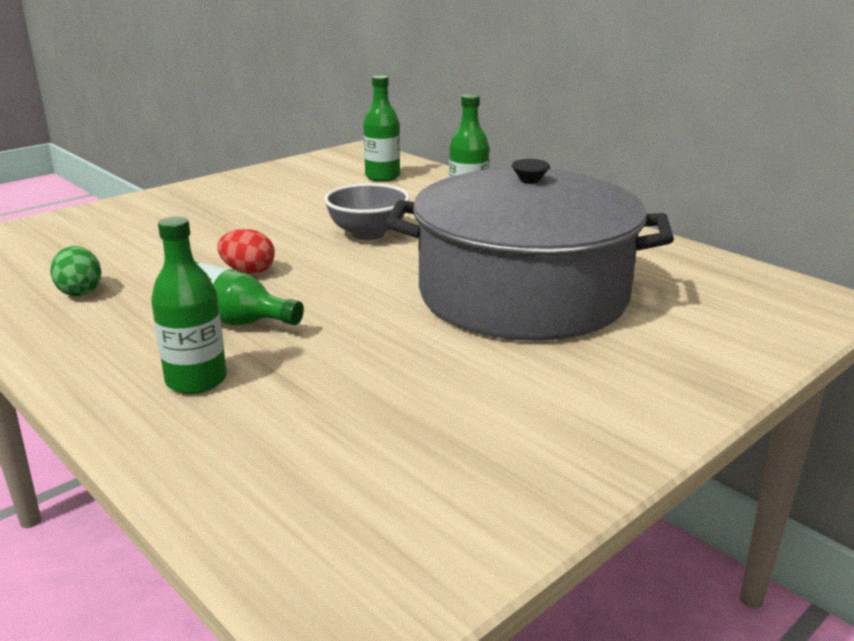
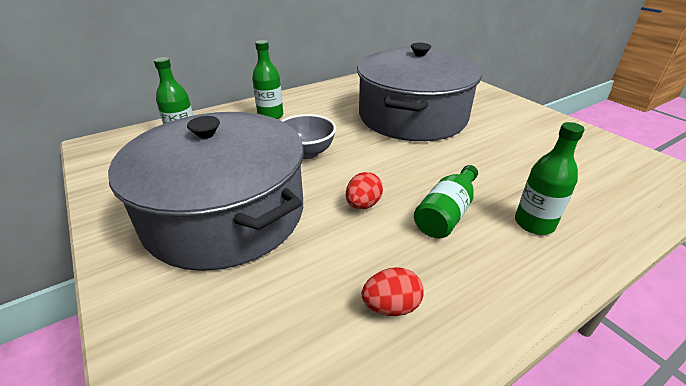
camera: 80 degrees left, 10 degrees up
(80, 291) = (391, 306): green egg -> red egg
(234, 214) = (225, 214): none -> grey pot

